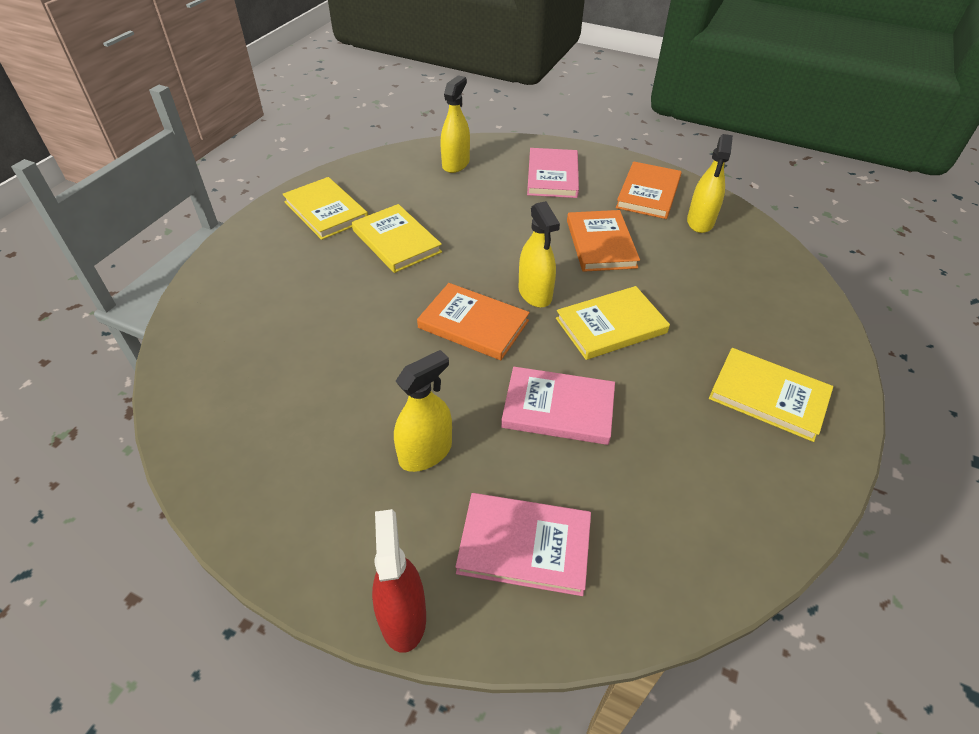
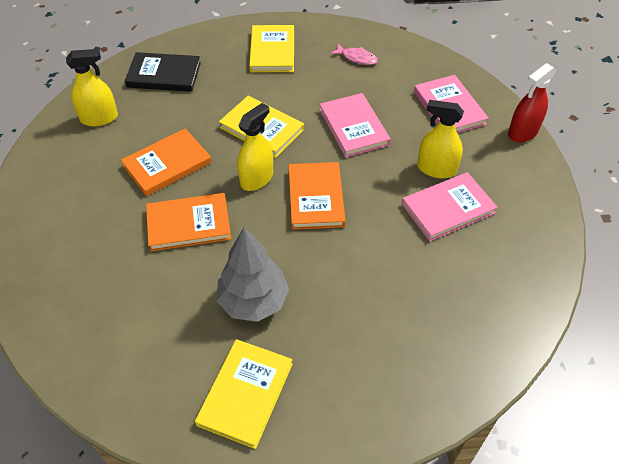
camera: 120 degrees left, 5 degrees up
(396, 241) = (253, 301): yellow book -> grey tree
(455, 164) = (87, 327): yellow spray bottle -> none
(552, 176) = (72, 235): pink book -> pink book (448, 208)
(648, 193) = (69, 159): orange book -> orange book (189, 224)
(709, 489) = (357, 58): none -> pink fish
(757, 283) = (164, 75): none -> black book

